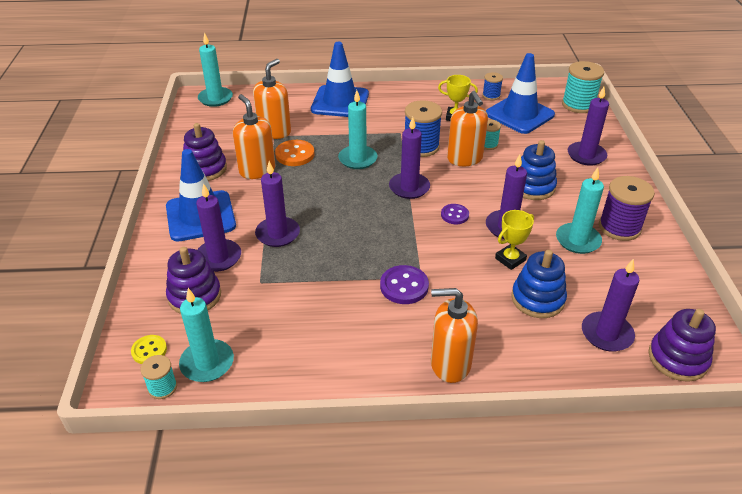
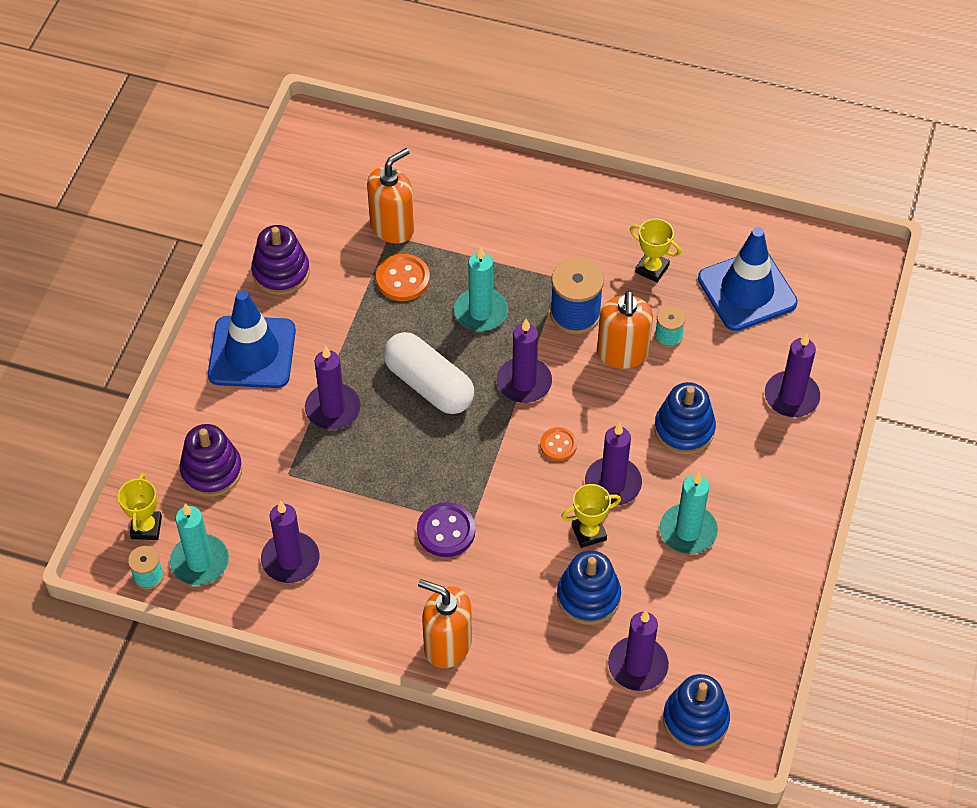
camera: 20 degrees right, 15 degrees up
(149, 350) = (146, 527): yellow button -> yellow trophy
(215, 98) = (335, 135): turquoise candle -> none
(218, 257) = (253, 424): purple candle -> purple candle (290, 559)
(257, 170) = (345, 294): orange soap dispenser -> none
(340, 102) = (504, 191): blue traffic cone -> none
(343, 204) = (429, 385): none -> white capsule
(454, 215) = (558, 445): purple button -> orange button
(491, 95) = (728, 240): blue spool -> none
(578, 105) = (845, 295): turquoise spool -> none
(619, 227) = (753, 528): purple spool -> none
(677, 358) = (695, 720): purple stacking toy -> blue stacking toy

